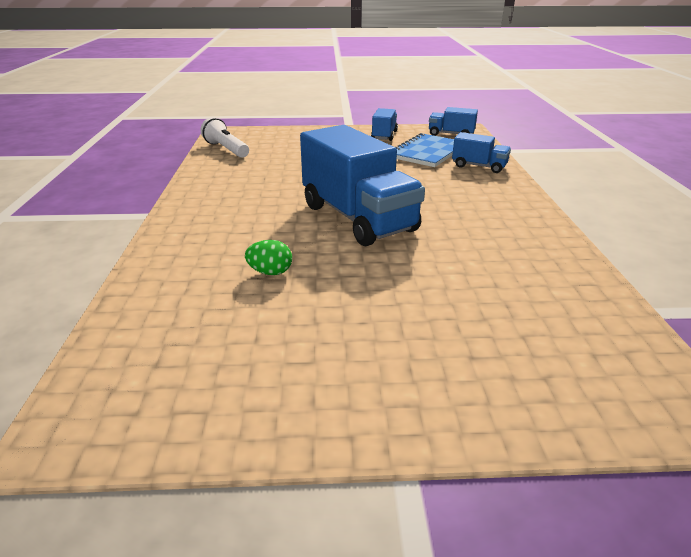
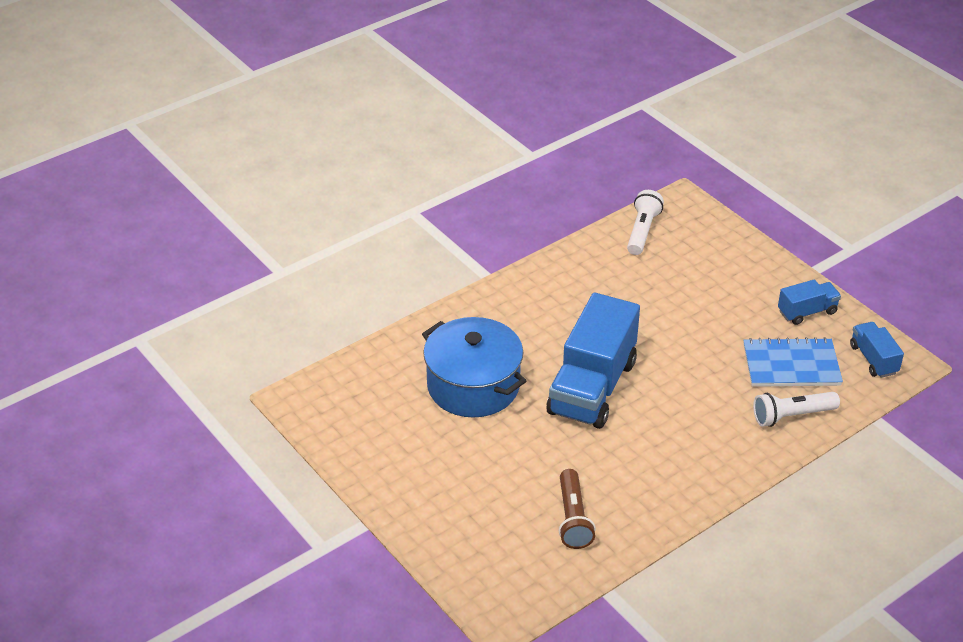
camera: 55 degrees right, 10 degrees up
(270, 272) = (473, 386): green egg -> blue pot
(479, 166) = (792, 416): blue truck -> white flashlight
(529, 289) = (573, 518): none -> brown flashlight

